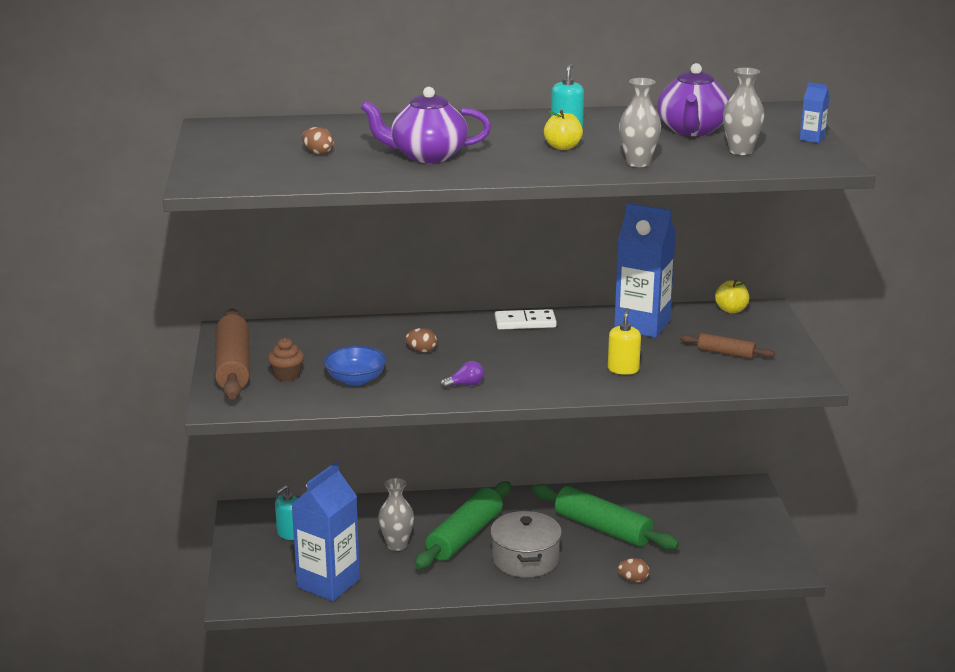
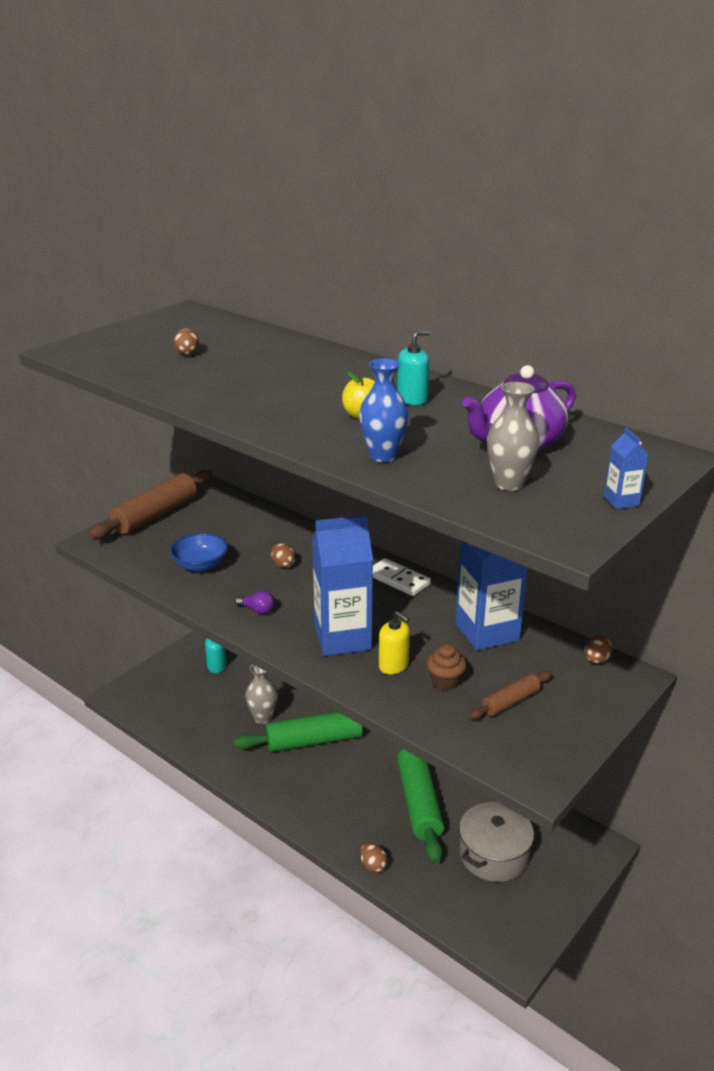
camera: 45 degrees right, 5 degrees up
(287, 376) = (169, 539): brown cupcake -> brown cupcake (445, 681)
(328, 583) = (181, 719): blue carton -> blue carton (342, 638)
(427, 156) = (246, 383): purple teapot -> none
(525, 559) = (325, 789): grey pot -> grey pot (493, 855)
(623, 369) = (393, 665): yellow soap dispenser -> yellow soap dispenser turned 75 degrees clockwise
(638, 163) = (383, 456): grey vase -> blue vase
(726, 353) = (510, 702): brown rolling pin -> brown rolling pin turned 75 degrees clockwise
(731, 310) = (596, 660): yellow apple -> brown egg

